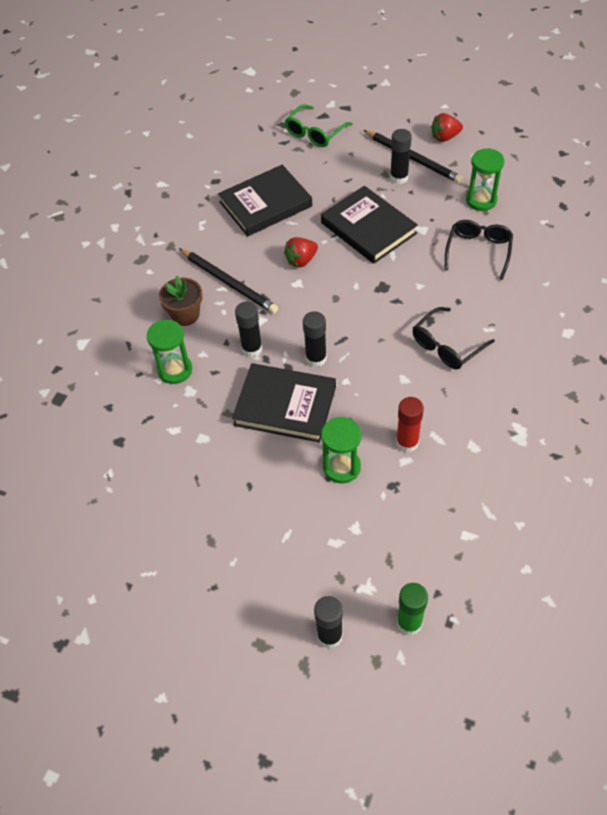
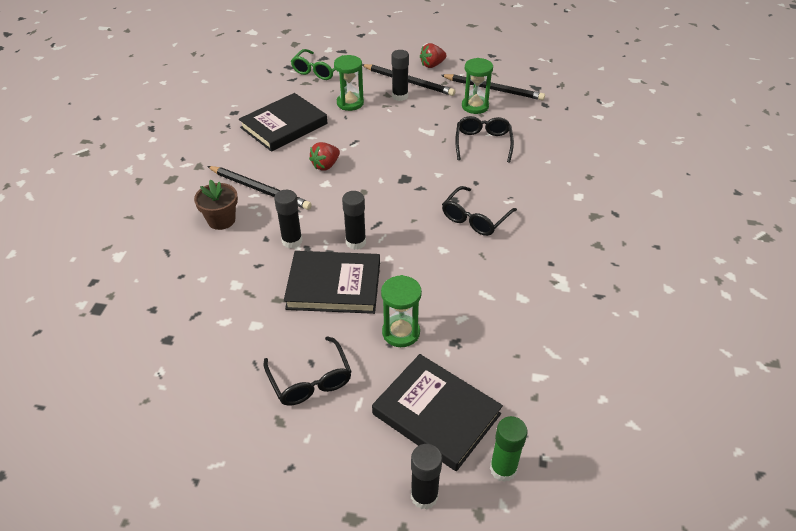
camera: 15 degrees left, 10 degrees down
(175, 370) = (218, 268): green hourglass -> green hourglass (350, 103)
(245, 504) = (310, 380): none -> black glasses
(368, 228) = (381, 135): black book -> black book (436, 414)
(407, 442) = (459, 302): red glue stick -> none
(508, 178) = (493, 89): none -> black pencil

